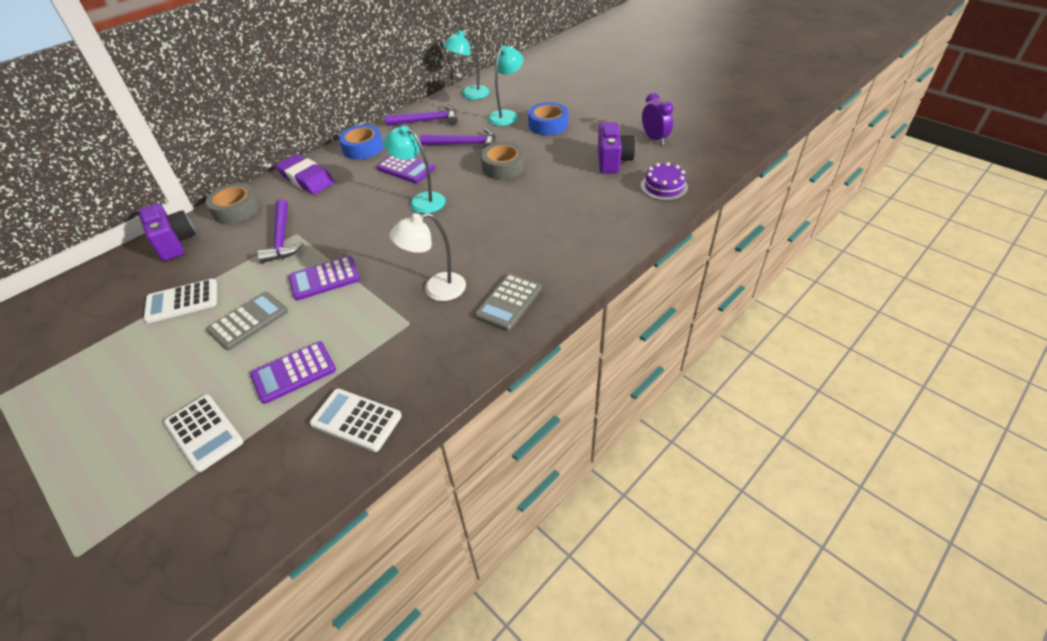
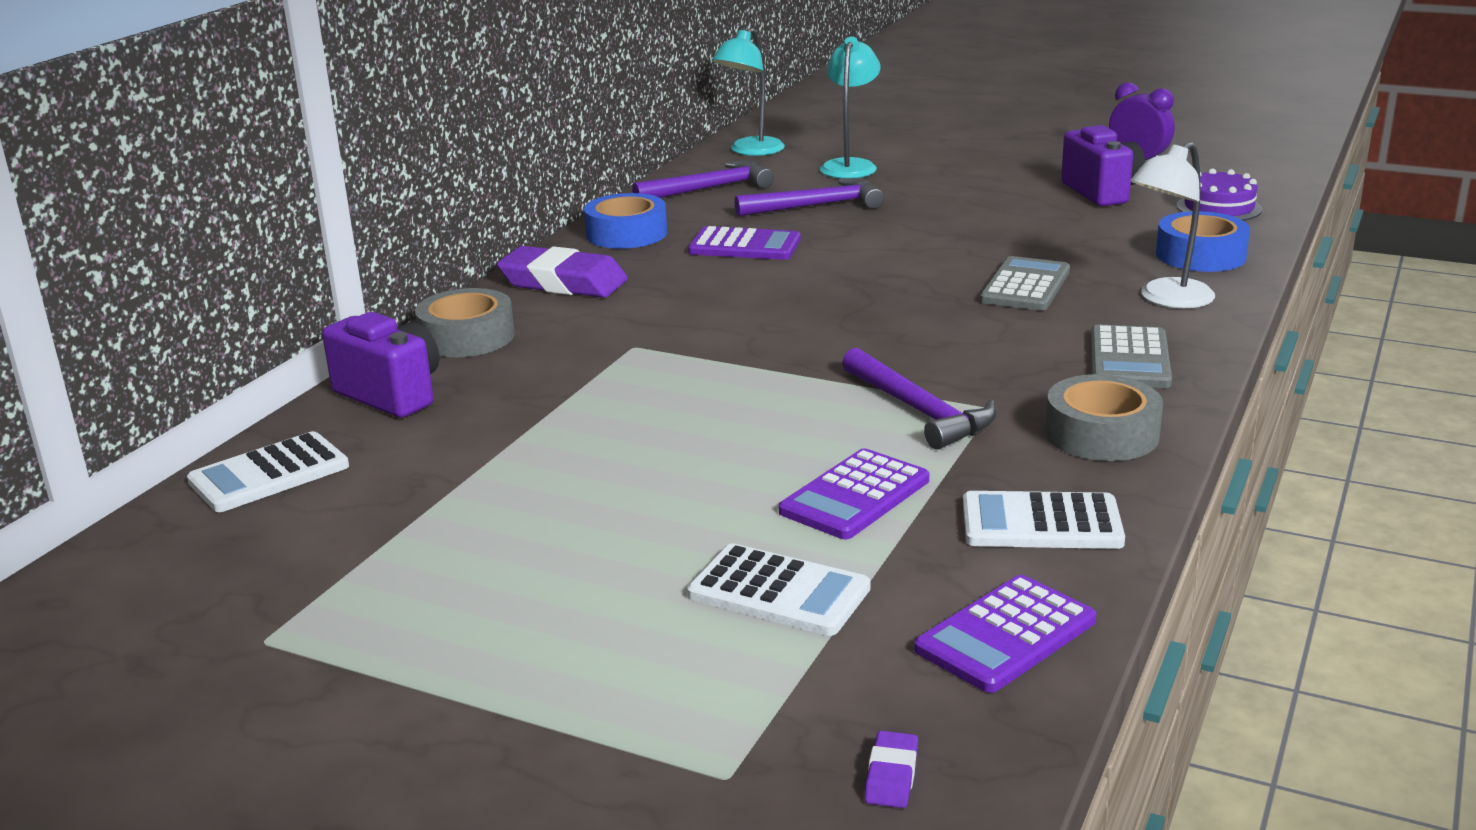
camera: 20 degrees left, 20 degrees down
(136, 583) = (891, 775): none -> purple eraser
(182, 301) = (511, 458): white calculator -> white calculator (269, 474)
(248, 321) = (682, 457): grey calculator -> grey calculator (1025, 286)
(282, 238) = (612, 356): purple hammer -> purple hammer (919, 411)
(324, 279) = (764, 387): purple calculator -> purple calculator (1006, 635)
(421, 200) = (824, 276): turquoise lamp -> none
(436, 289) = (986, 366): white lamp -> white lamp (1167, 299)
(503, 167) = (922, 221): grey tape -> grey tape (1101, 434)
(548, 125) = (939, 168): blue tape -> blue tape (1200, 255)

